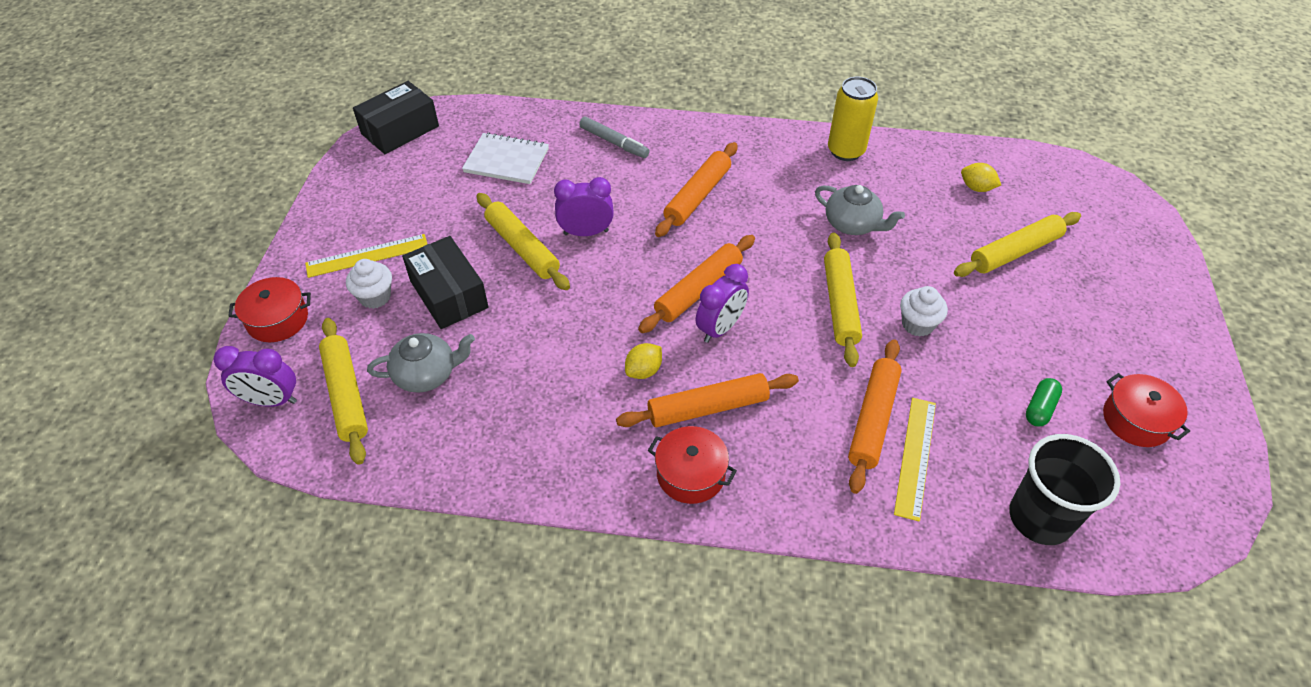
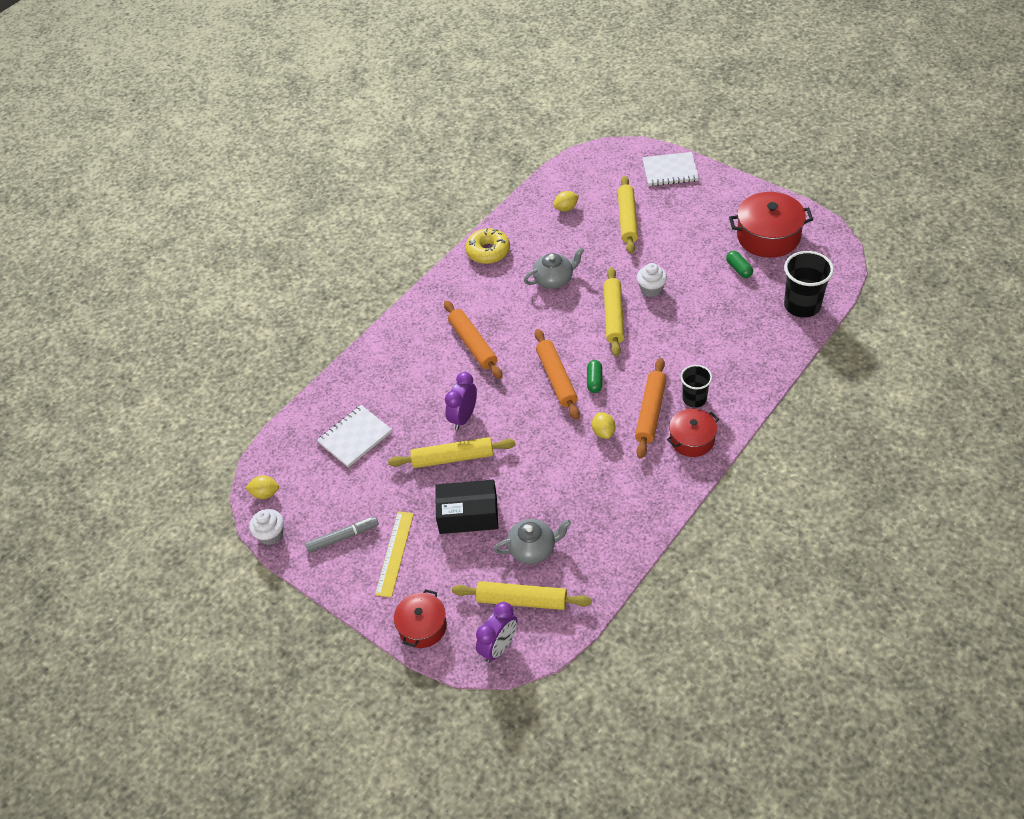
camera: 55 degrees left, 0 degrees up
(375, 297) = (440, 559): white cupcake -> white cupcake (271, 535)
(400, 130) = (265, 494): black box -> yellow lemon
(426, 374) = (533, 549): grey teapot -> grey teapot turned 60 degrees clockwise
(614, 142) = (384, 368): grey marker -> grey marker (343, 537)
(720, 328) = (594, 381): purple clock -> green capsule
(763, 449) = (694, 399): none -> black cup
(840, 304) = (613, 316): yellow rolling pin -> yellow rolling pin turned 60 degrees clockwise
(845, 151) = (488, 251): yellow can -> yellow donut
(873, 420) = (704, 341): orange rolling pin -> none
(915, 457) = (738, 335): yellow ruler -> none
(1136, 420) = (768, 236): red pot -> red pot, size x1.61
(1144, 260) = (670, 171): none -> white notebook

